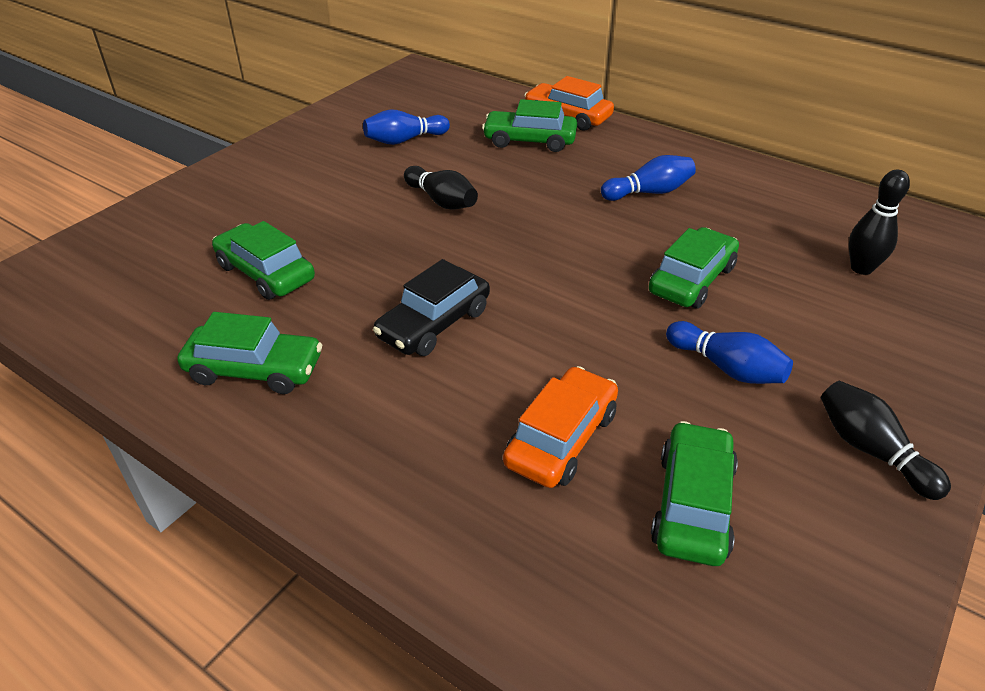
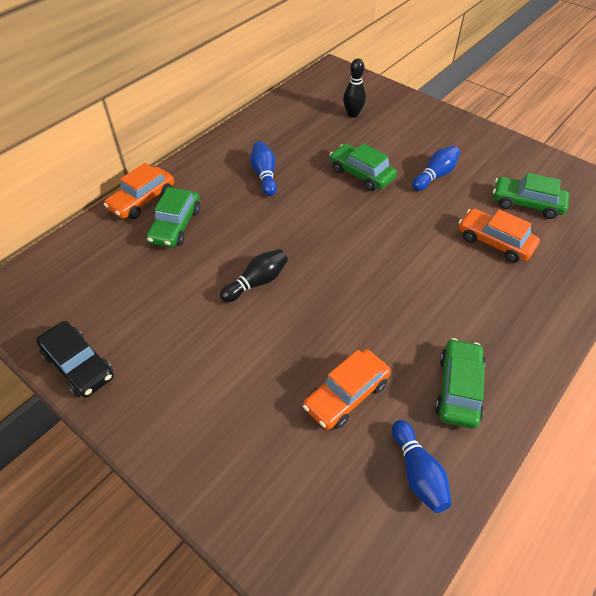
camera: 85 degrees left, 10 degrees up
(266, 273) = (346, 395): green car -> orange car
(404, 140) = (149, 305): blue bowling pin -> blue bowling pin (418, 473)
(434, 323) = (405, 291): black car -> black car (78, 365)
(870, 450) = (484, 146): black bowling pin -> none

